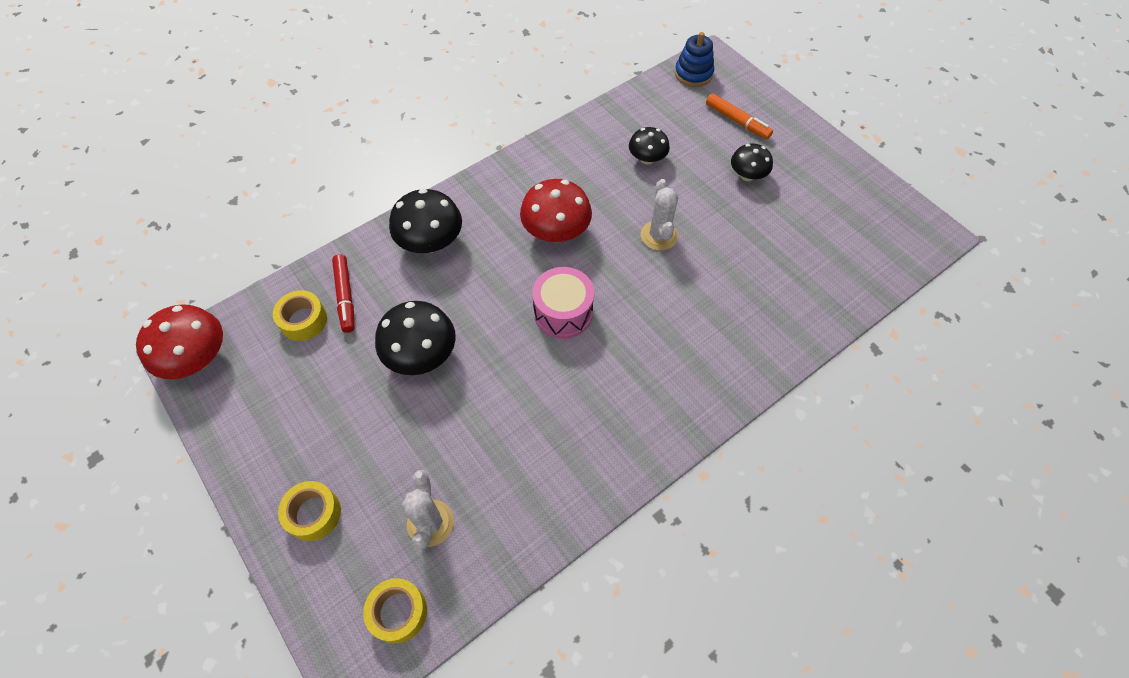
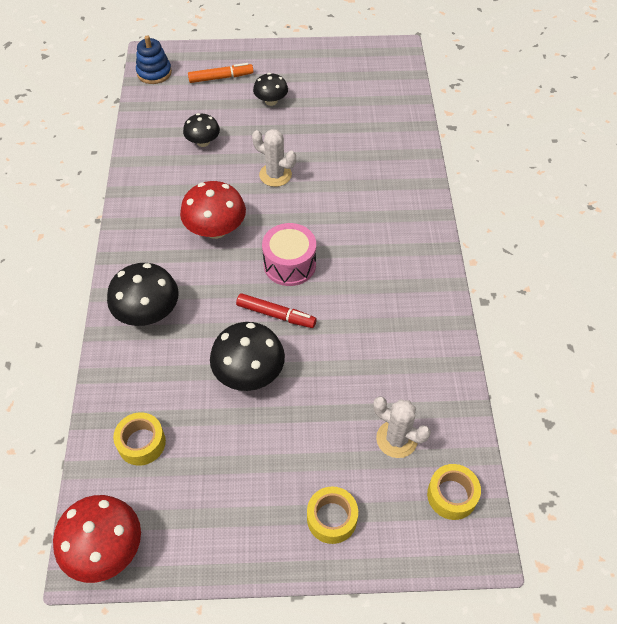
camera: 55 degrees left, 5 degrees down
(345, 297) = (146, 400): red marker -> red marker (276, 315)

